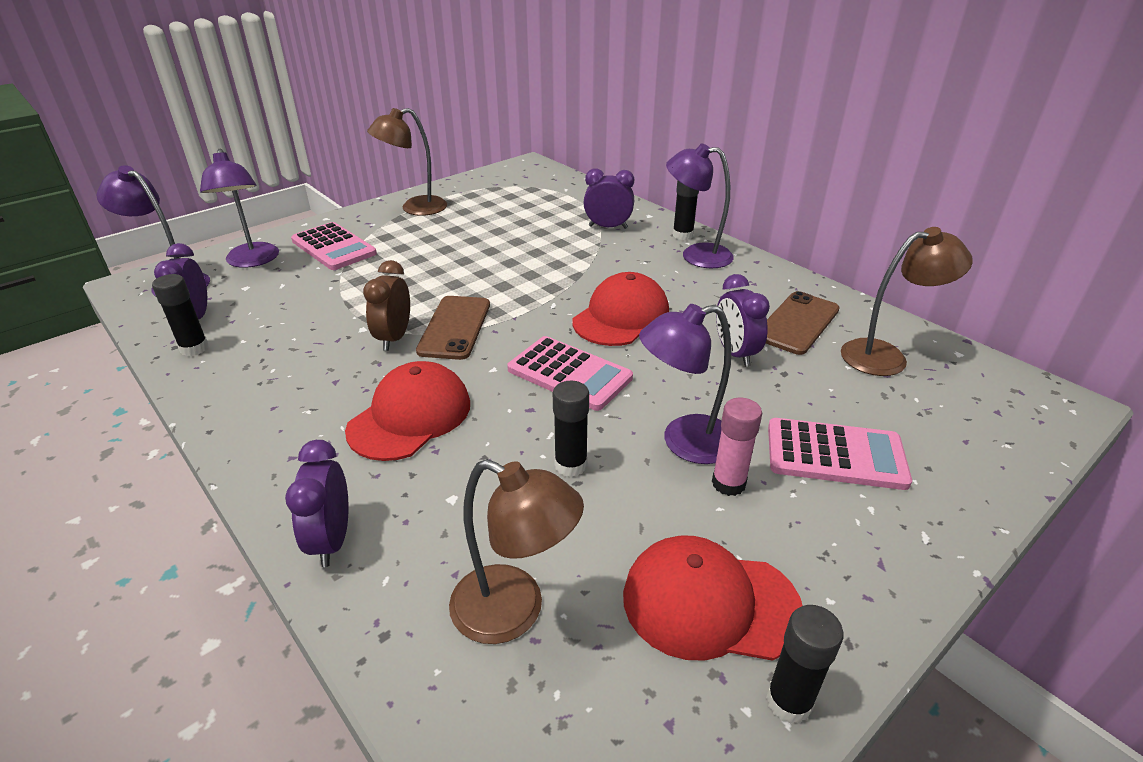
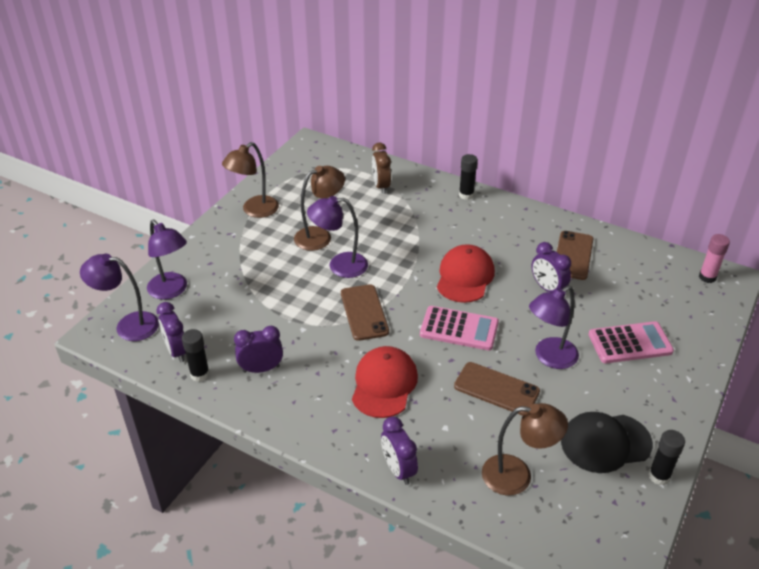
camera: 20 degrees left, 5 degrees up
(334, 247) = (223, 263): pink calculator -> none
(394, 338) = (330, 331): brown clock -> brown clock (381, 186)
(571, 465) = (496, 389): black glue stick -> brown phone
(608, 227) = (410, 198): purple clock -> purple clock (261, 369)
(696, 255) = (484, 212): purple lamp -> purple lamp (339, 265)
(710, 603) = (605, 443): red cap -> black cap
(728, 483) = (584, 376): pink glue stick -> pink glue stick (707, 277)
(886, 356) = (632, 268): brown lamp -> brown lamp (320, 236)

